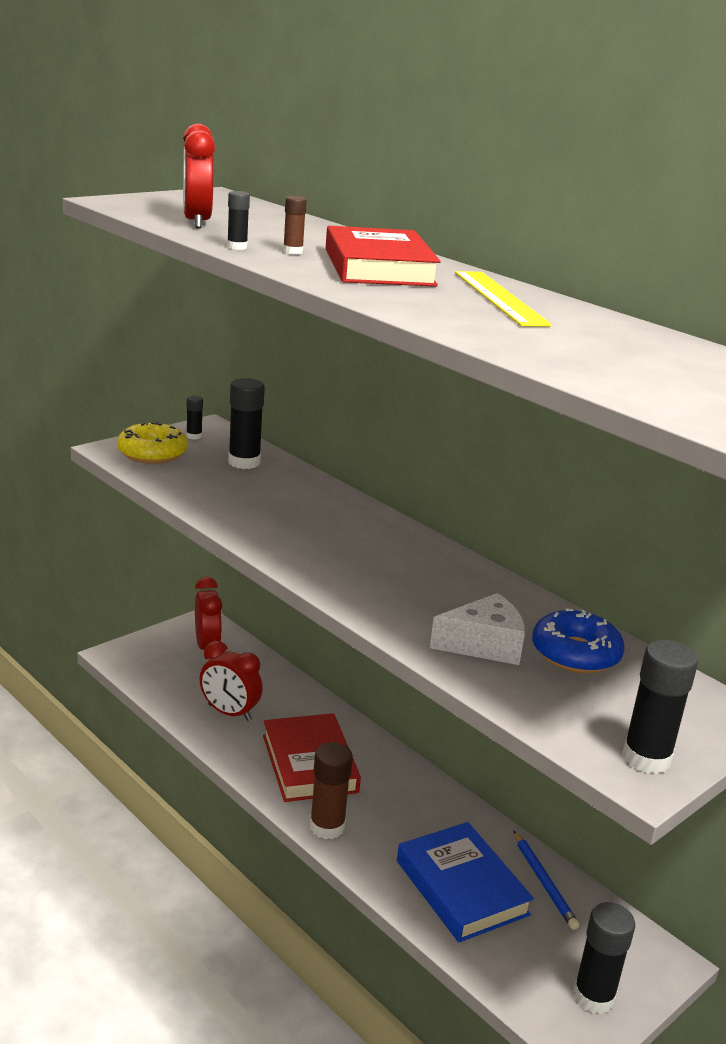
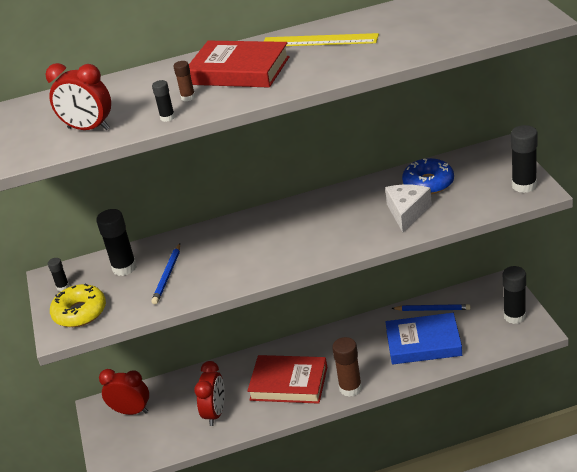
camera: 55 degrees left, 10 degrees up
(229, 713) = (215, 413): red clock -> red clock turned 45 degrees counterclockwise
(241, 490) = (167, 275): none -> blue pencil

